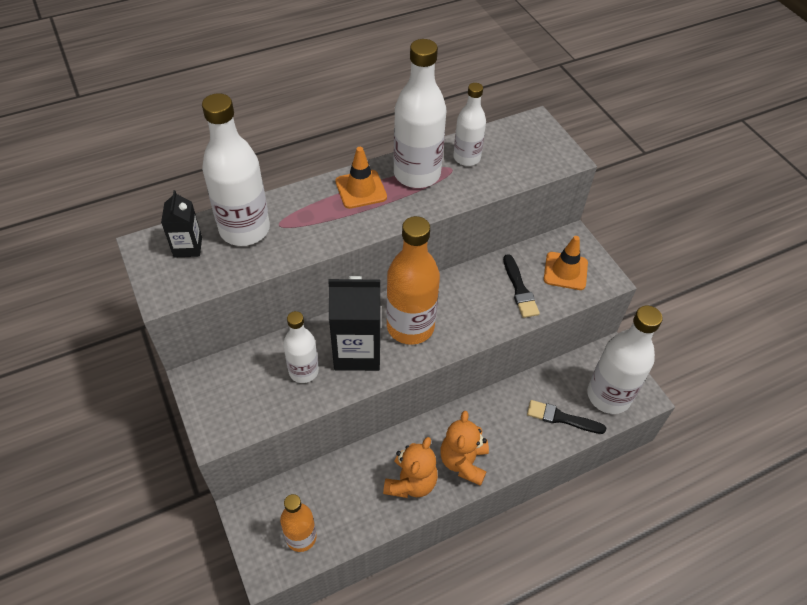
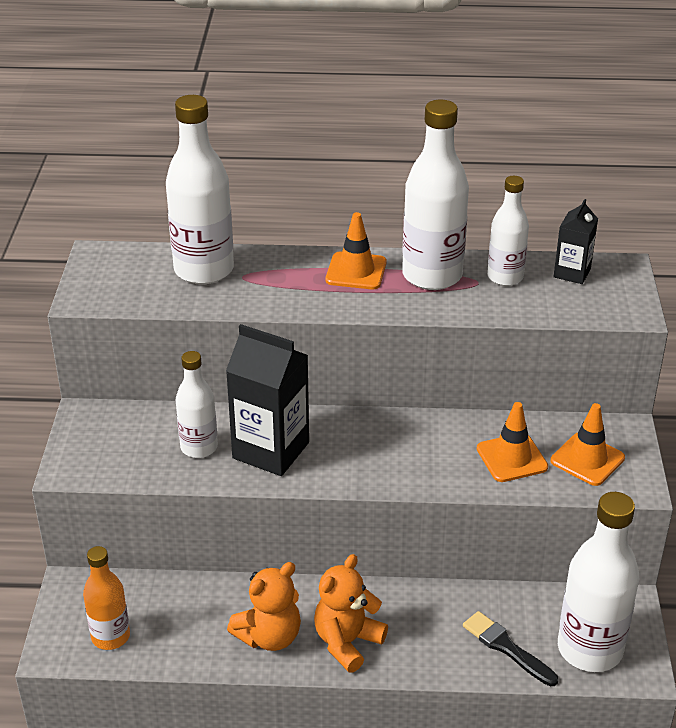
camera: 30 degrees right, 15 degrees down
(188, 247) = (136, 268): black carton -> black carton (572, 273)
(410, 326) = (349, 448): orange bottle -> none
(519, 289) = (512, 458): black brush -> orange traffic cone

